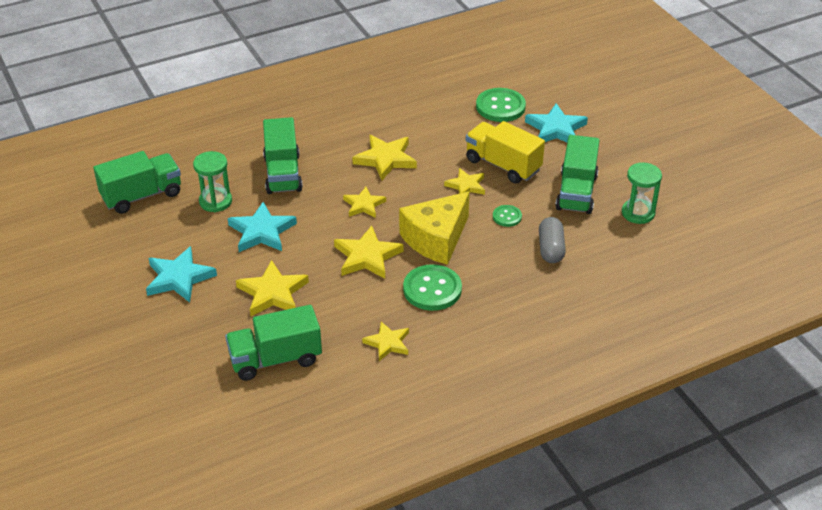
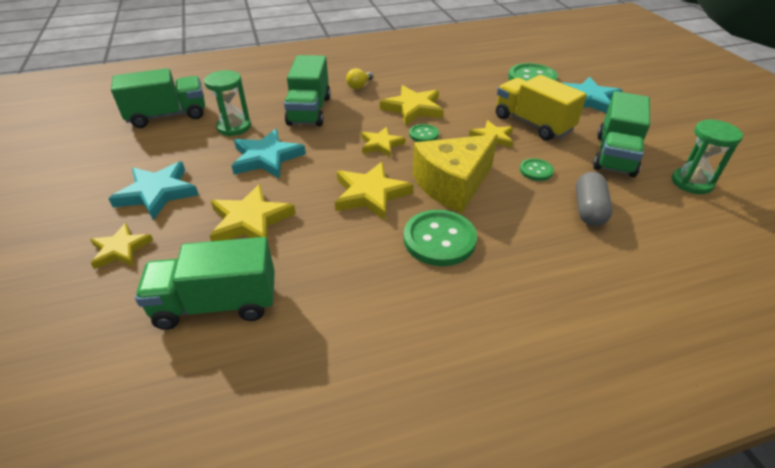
camera: 10 degrees right, 0 degrees up
(324, 136) = (359, 86): none -> yellow light bulb
(387, 343) = (368, 302): yellow star -> yellow star (121, 249)
(401, 189) = (424, 134): none -> green button

